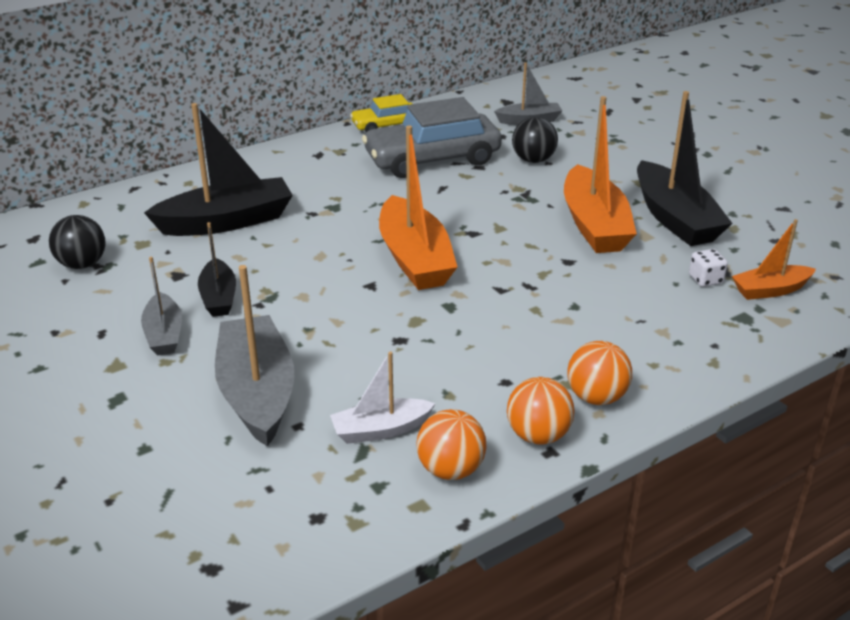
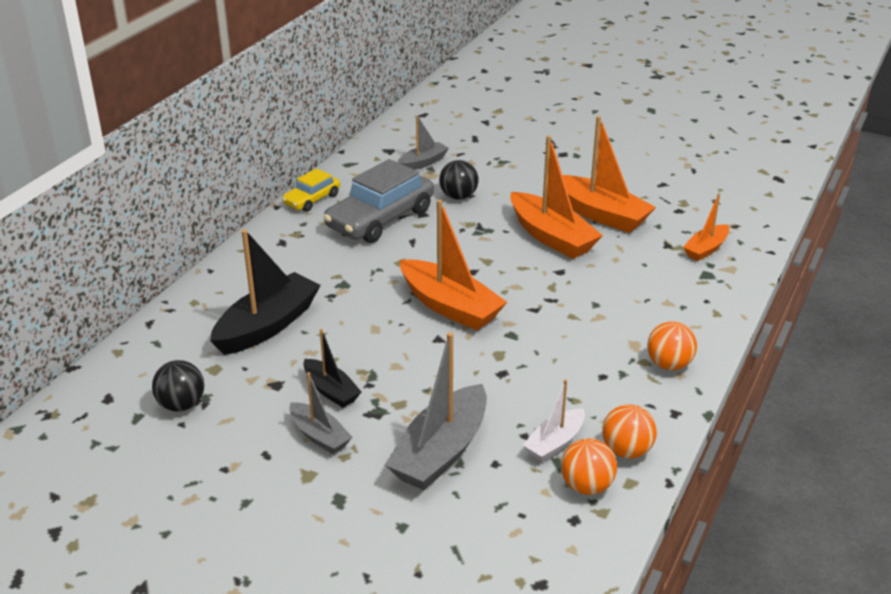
camera: 30 degrees left, 0 degrees up
(257, 393) = (441, 452): grey boat -> grey boat turned 105 degrees counterclockwise
(538, 435) = (658, 405): orange ball -> orange ball (586, 486)
(675, 218) = (600, 214): black boat -> orange boat
(705, 279) = (660, 255): white dice -> none

